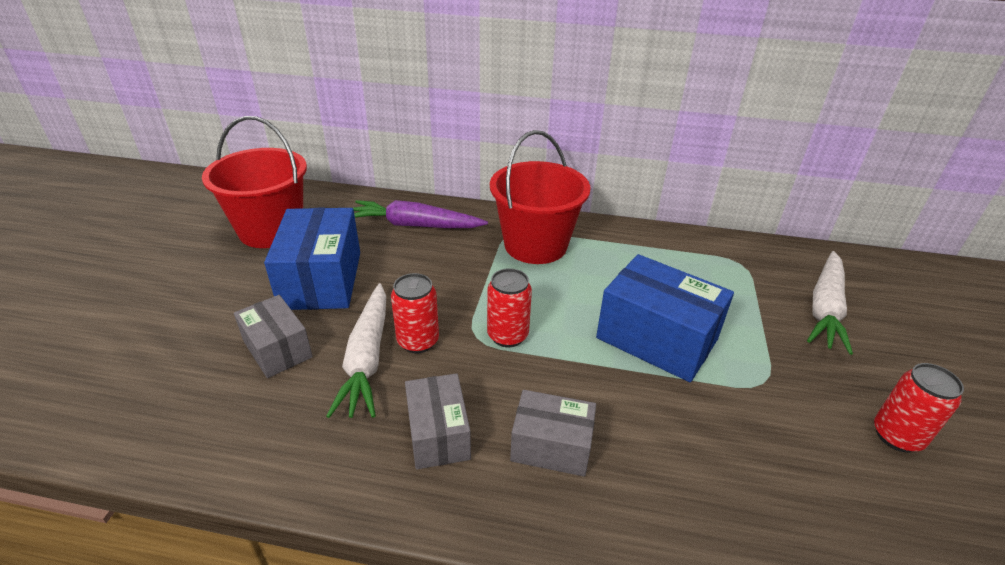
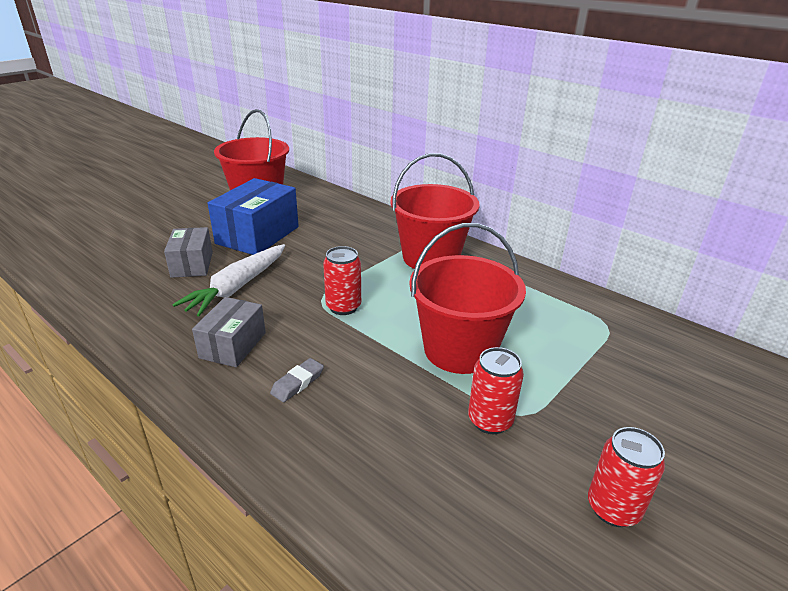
camera: 30 degrees right, 5 degrees down
(415, 225) = (354, 221): purple carrot -> none
(418, 341) = (279, 289): red can -> red can (490, 420)
(551, 446) = (297, 383): grey box -> grey eraser
(656, 338) = (459, 350): blue box -> red bucket
(825, 308) = (658, 387): white carrot -> none

